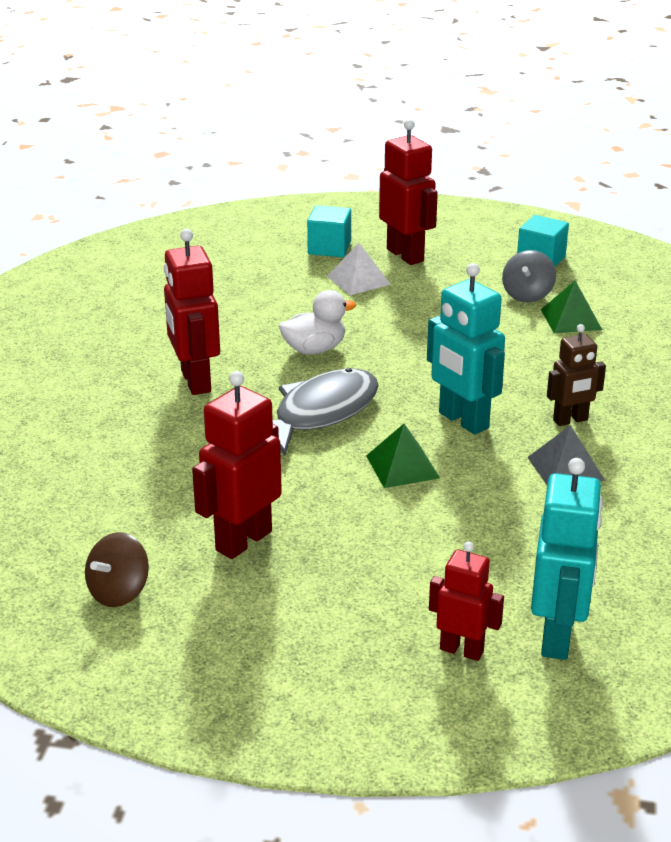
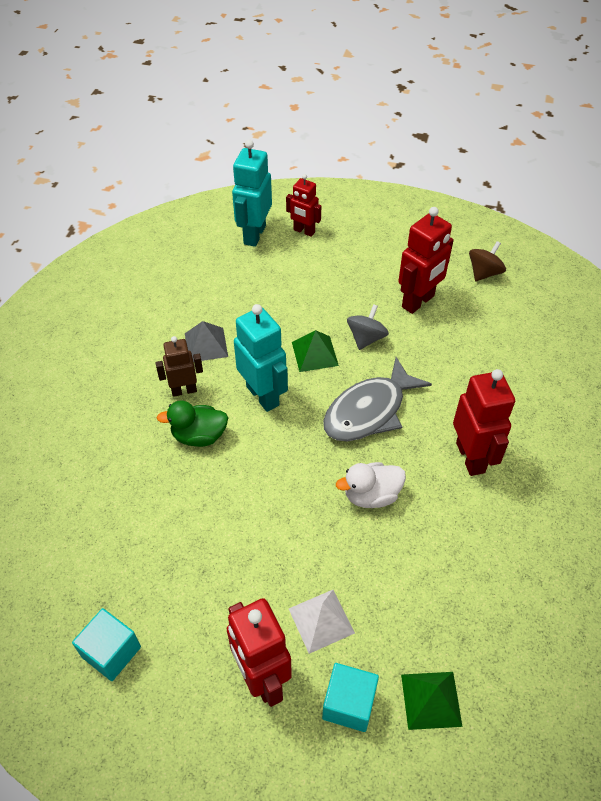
camera: 175 degrees left, 20 degrees up
(527, 295) = (153, 574): grey spinning top -> grey spinning top (366, 338)
(529, 382) = (199, 436): none -> green duck
(571, 319) = (128, 526): green pyramid -> green pyramid (431, 700)

